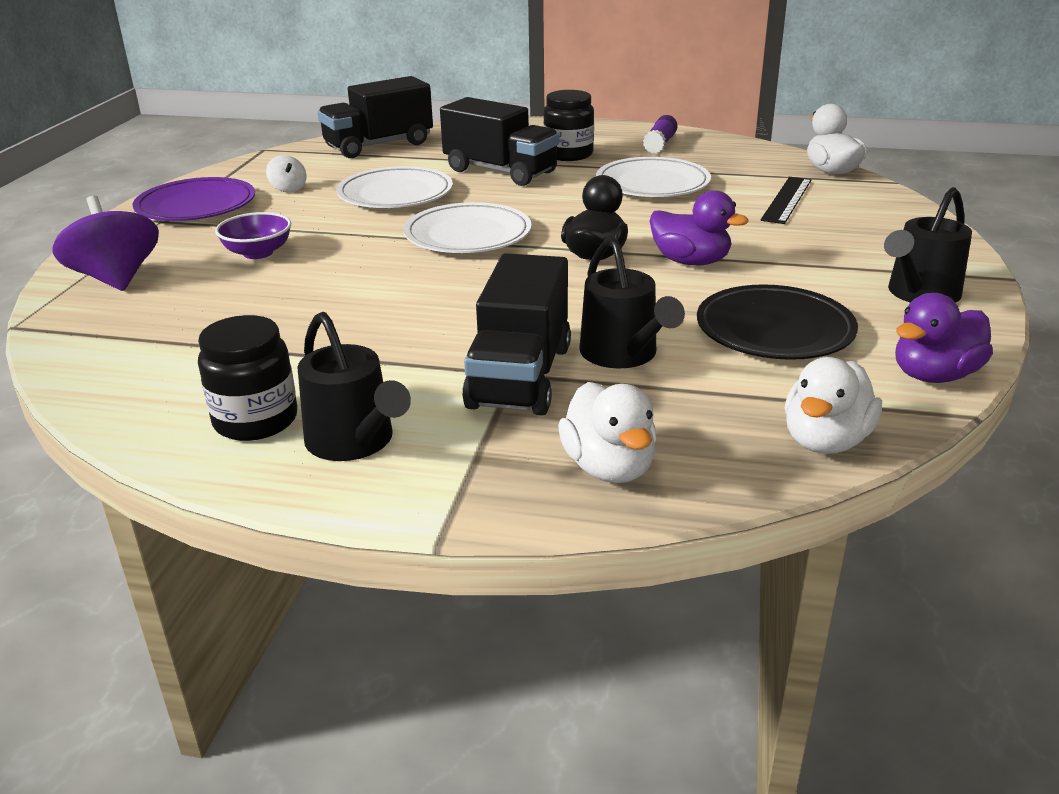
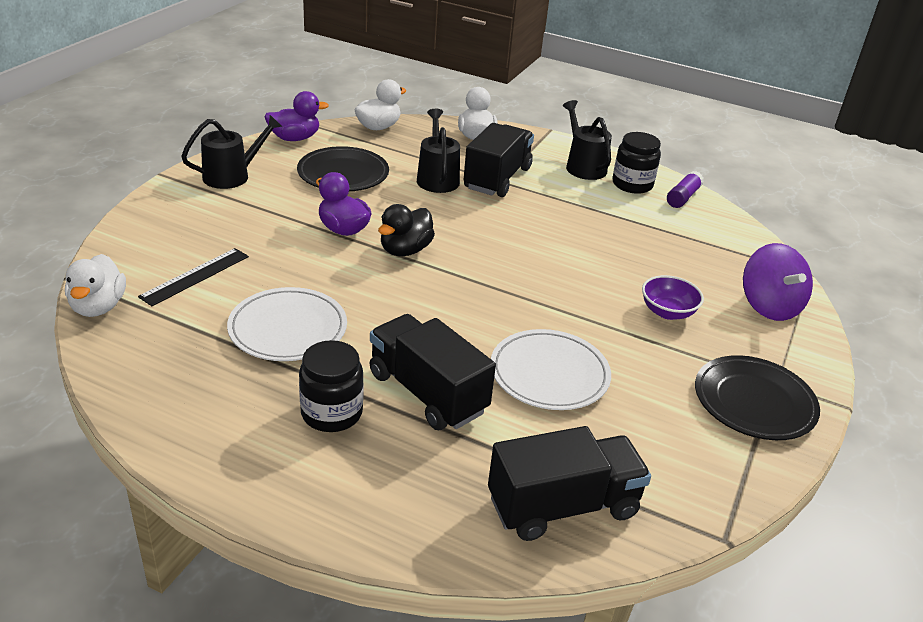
camera: 170 degrees left, 5 degrees up
(196, 206) = (754, 402): purple plate -> black plate
(288, 188) = (665, 415): white spinning top -> none
(468, 235) = (493, 294): white plate -> none
(660, 144) = (207, 410): purple glue stick -> purple glue stick (683, 197)

